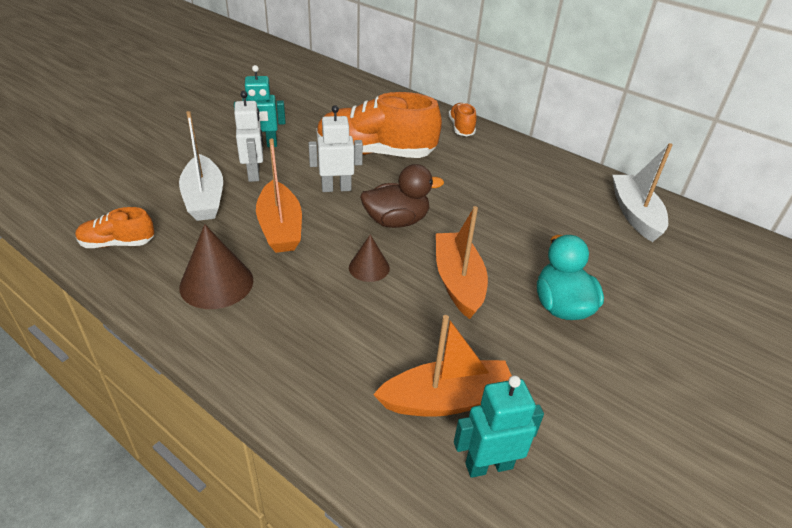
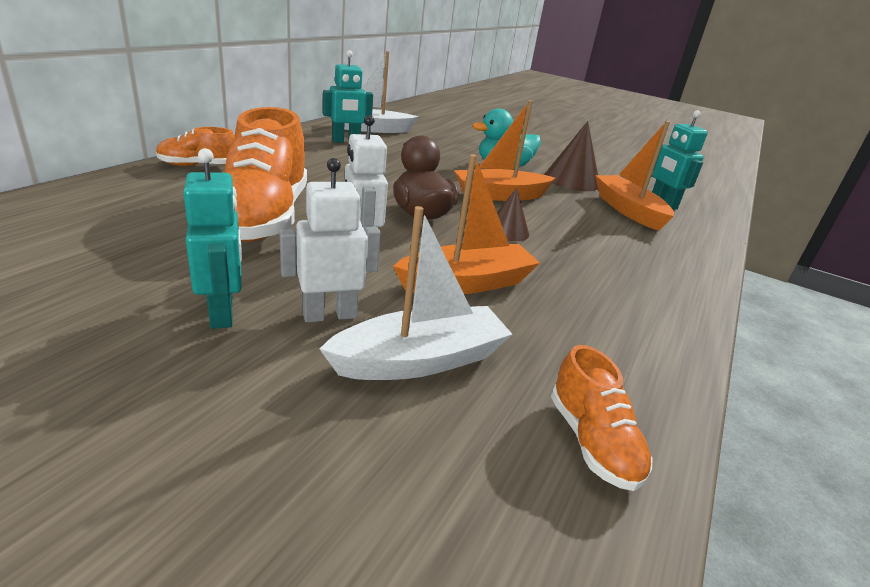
camera: 100 degrees left, 10 degrees down
(216, 283) = (600, 321): brown cone -> brown cone (571, 180)
(573, 194) = (346, 141): none -> turquoise robot

